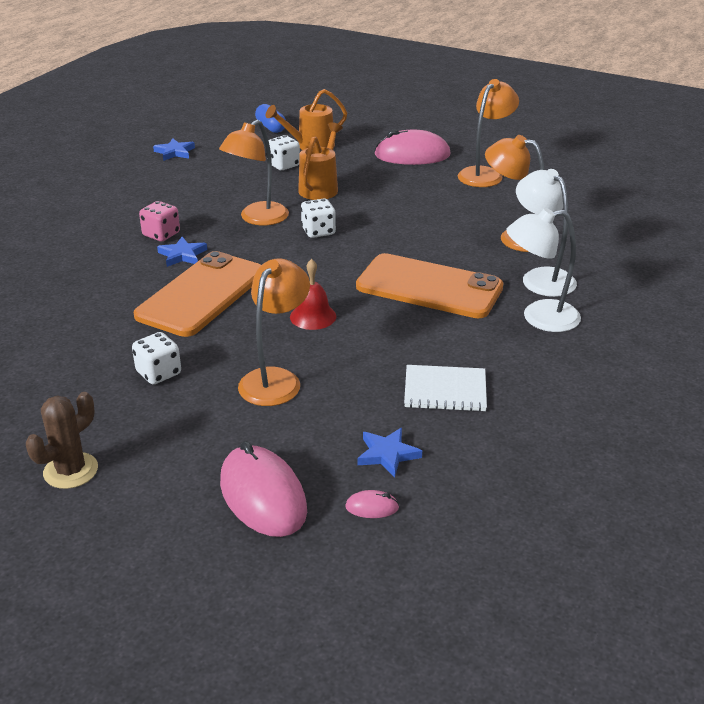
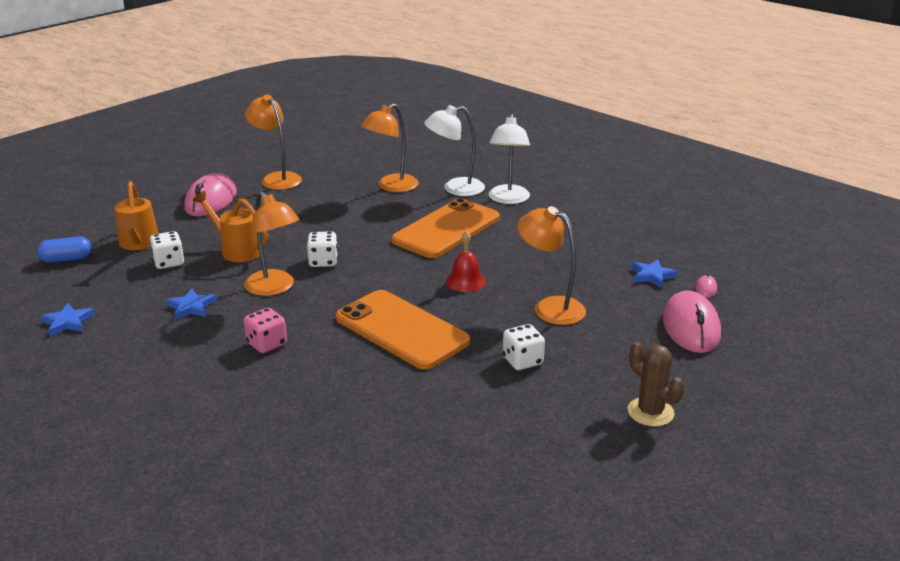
camera: 75 degrees left, 5 degrees down
(182, 255) = (319, 334): blue star -> blue star (191, 307)
(262, 496) = (691, 327): pink mouse -> pink mouse turned 75 degrees counterclockwise
(445, 390) = (584, 245): white notebook -> none

